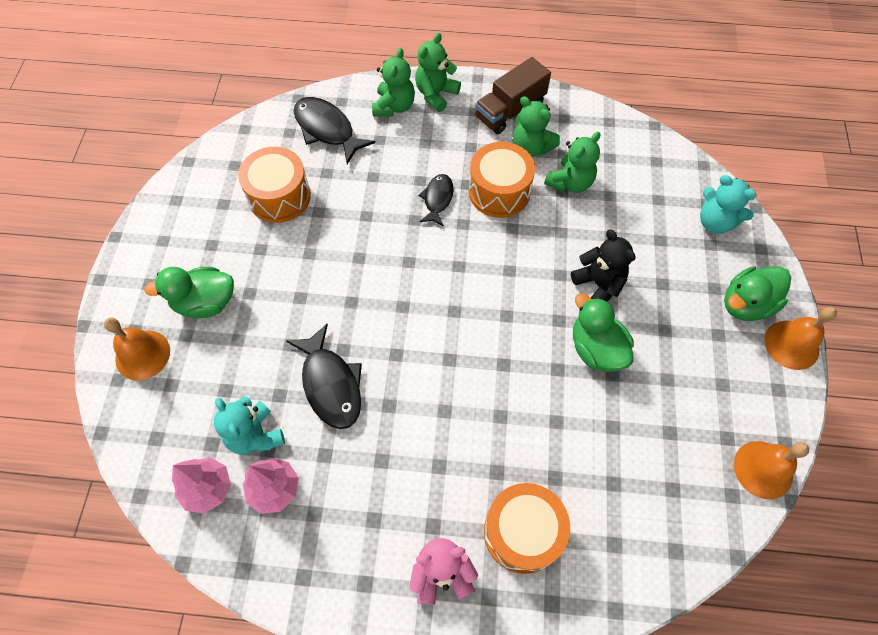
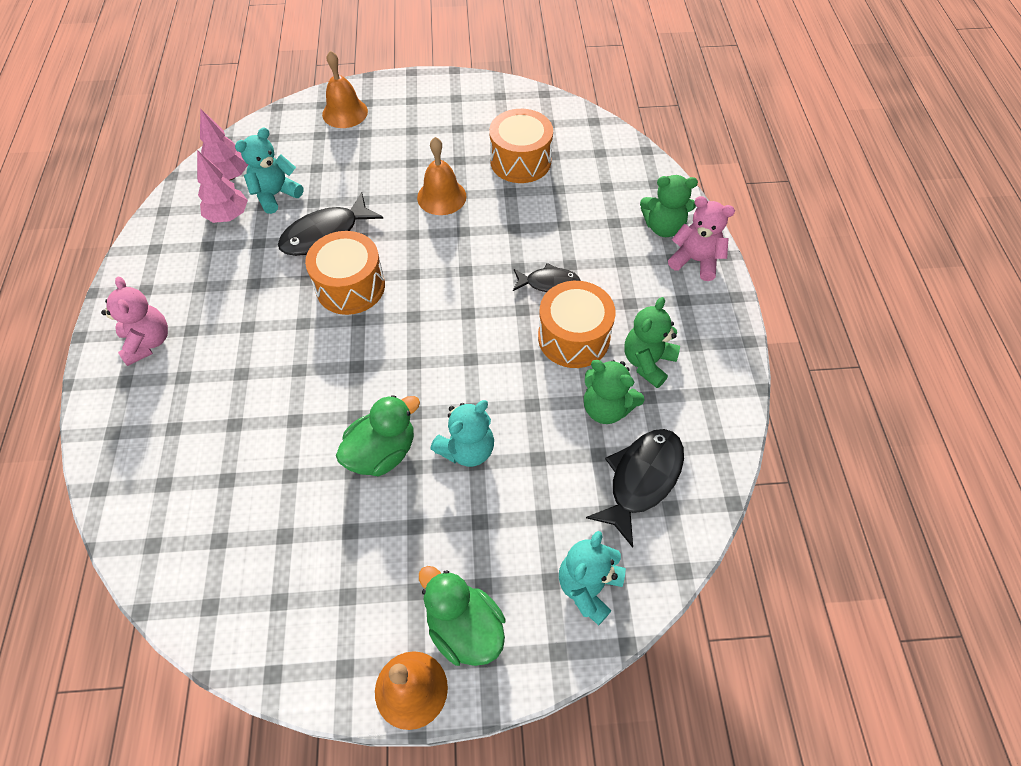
camera: 80 degrees right, 5 degrees down
(205, 303) = (398, 137): green duck -> none
(327, 129) = (613, 179): black fish -> black fish (641, 479)
(436, 94) = (695, 261): green teddy bear -> pink teddy bear
(510, 110) = (697, 334): brown truck -> none
(522, 532) = (180, 401): orange drum -> orange drum (350, 286)
(598, 284) = (467, 449): black teddy bear -> turquoise teddy bear
(763, 469) = (239, 644): orange bell -> orange bell (441, 197)

